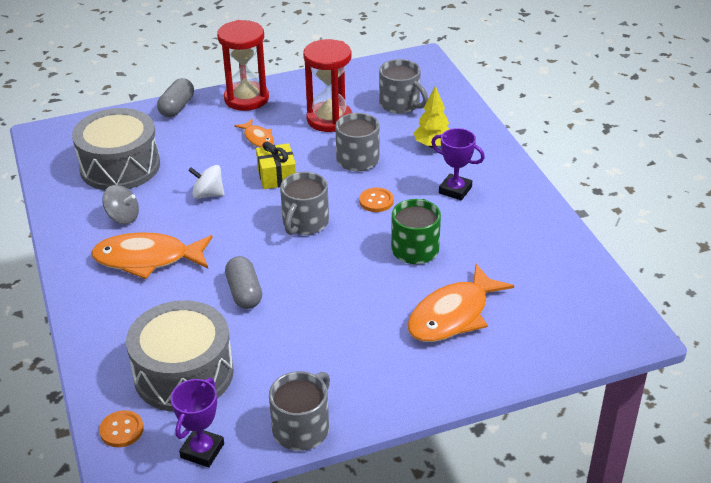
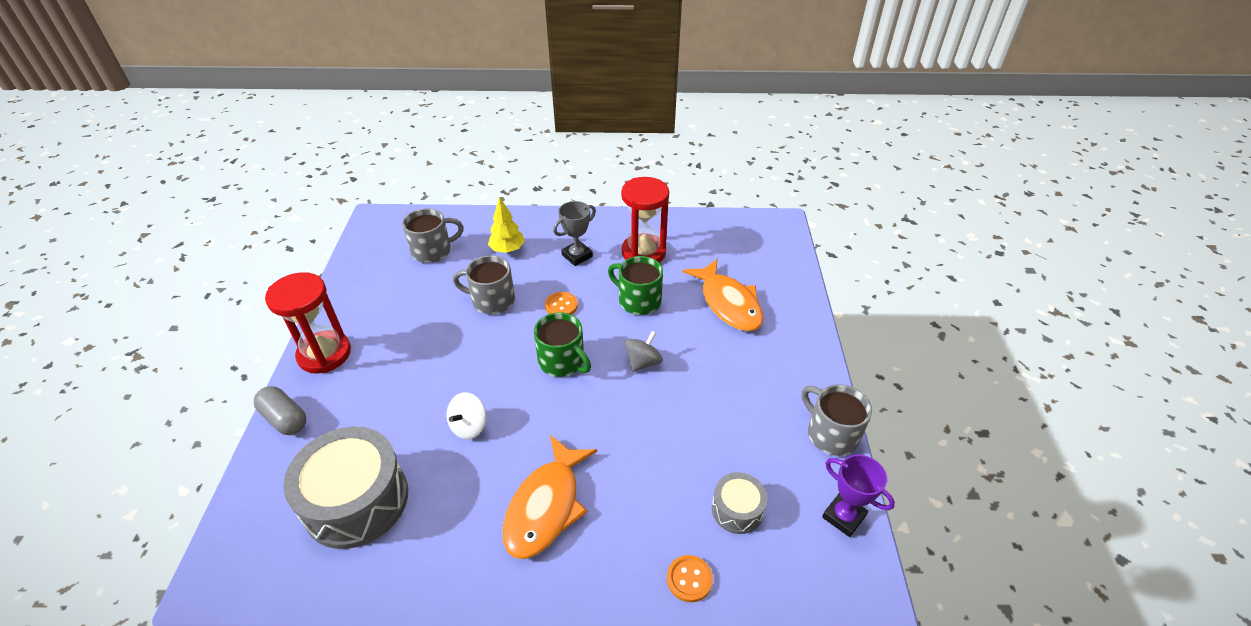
camera: 70 degrees left, 5 degrees up
(121, 430) = (802, 584): orange button -> orange button (689, 579)
(123, 217) = (457, 516): grey spinning top -> grey spinning top (643, 362)
(184, 373) = (737, 510): grey drum -> grey drum, size x0.50
(244, 293) = (640, 432): grey capsule -> none
(258, 138) = (403, 362): orange fish -> none
(277, 176) = (478, 363): yellow gift -> none
(305, 223) = (562, 361): grey mug -> green mug
(329, 119) = (416, 302): red hourglass -> red hourglass (643, 252)
(455, 190) = (577, 256): purple trophy -> grey trophy

